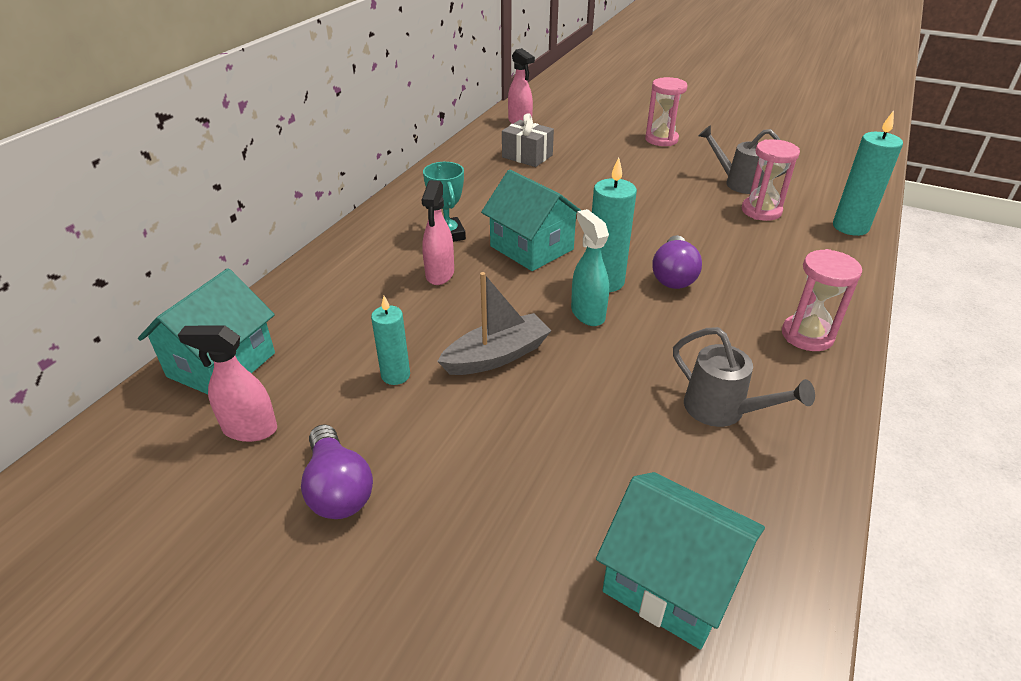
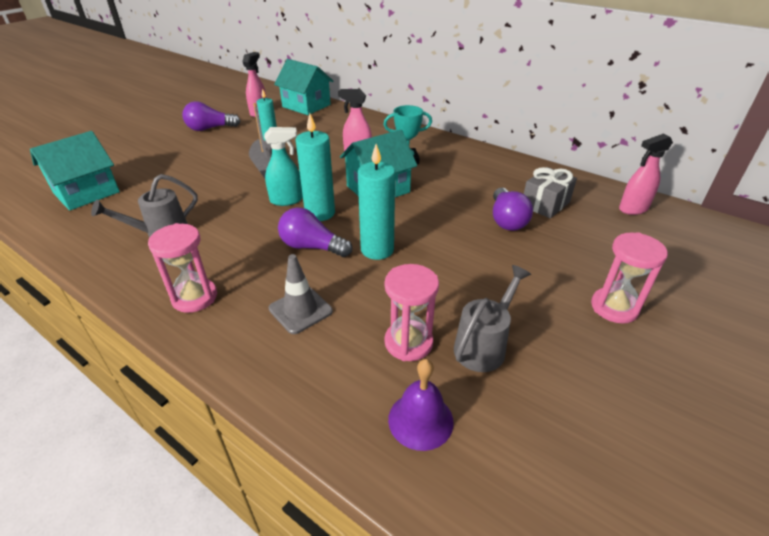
camera: 100 degrees right, 0 degrees up
(564, 174) = (506, 220): none -> purple light bulb
(769, 265) = (300, 310): none -> grey traffic cone
(823, 202) = (420, 420): none -> purple bell
(850, 227) = (349, 420): turquoise candle -> turquoise candle (377, 250)

